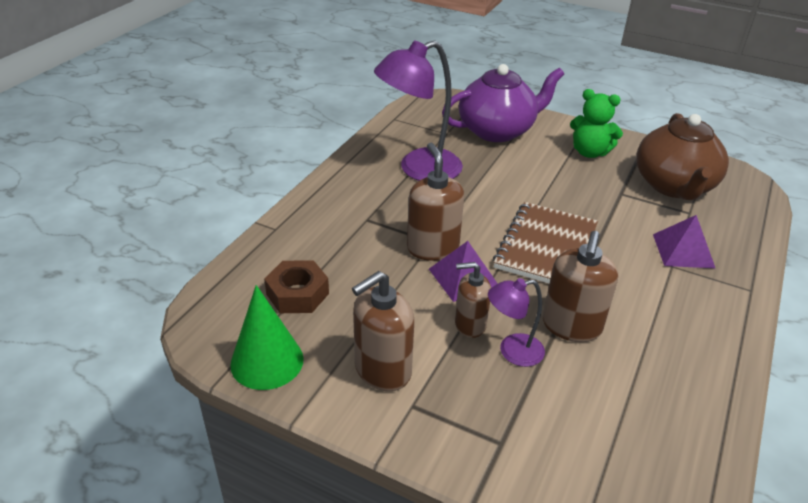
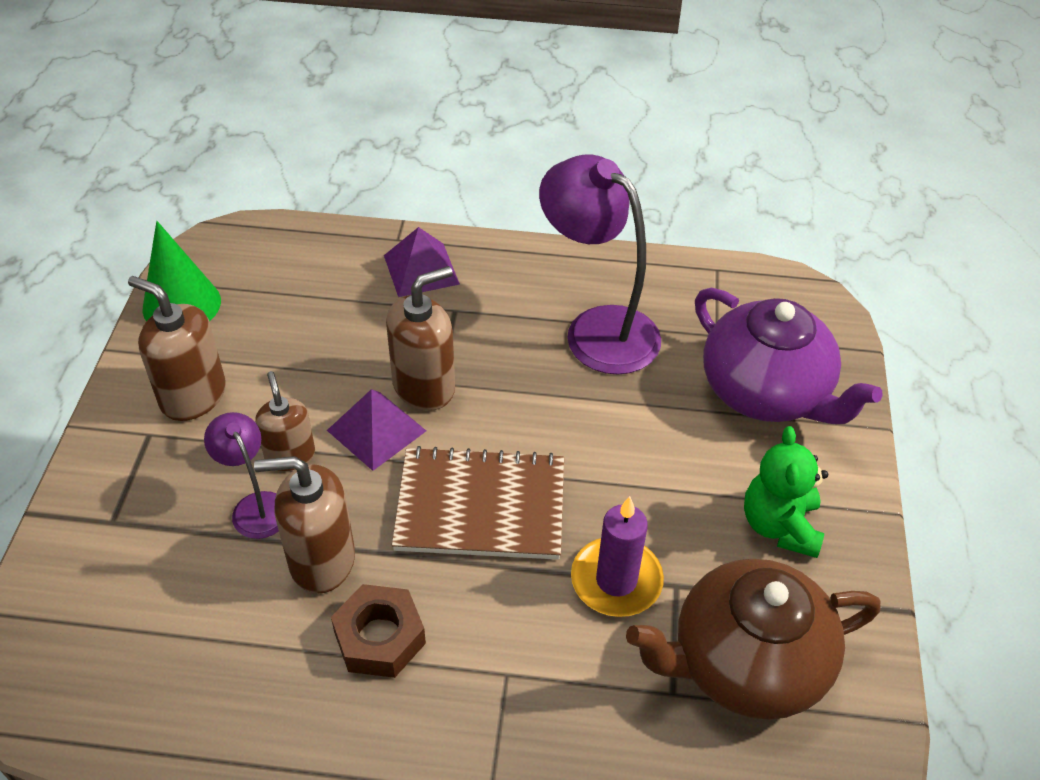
camera: 70 degrees right, 10 degrees up
(297, 294) = (290, 293): brown nut -> brown nut (379, 637)
(614, 211) = (616, 580): none -> purple candle
(683, 251) = (553, 688): purple pyramid -> purple pyramid (421, 269)

